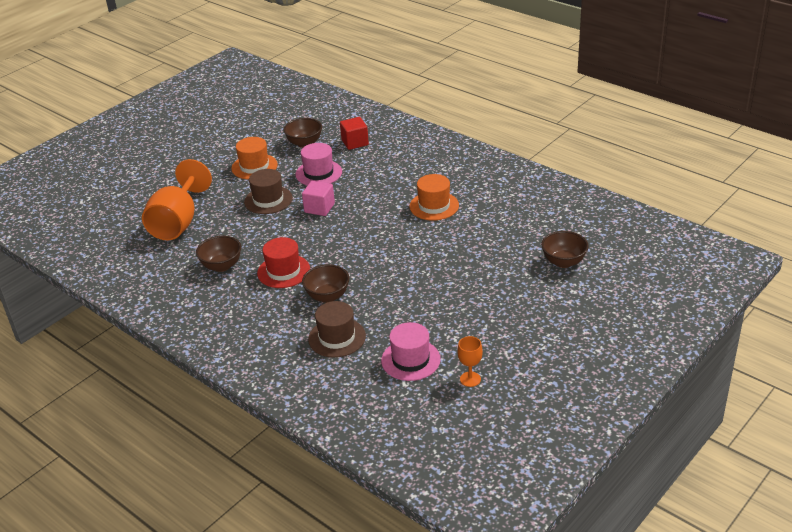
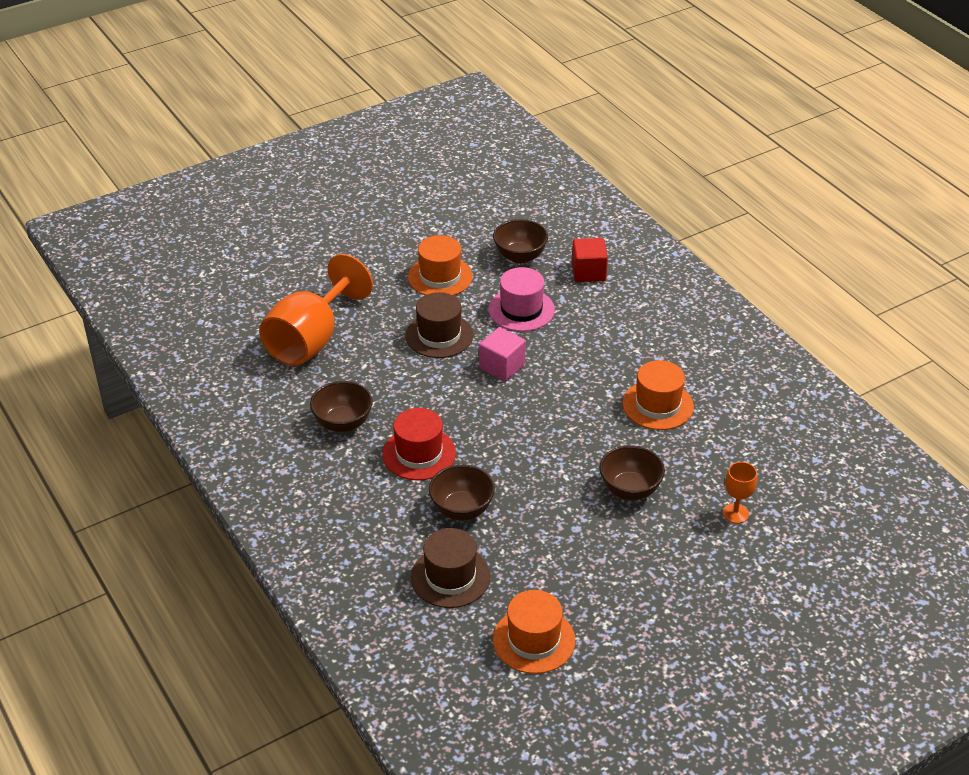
camera: 15 degrees right, 5 degrees up
(410, 360) = (534, 640): pink hat -> orange hat
(470, 379) = (601, 694): orange goblet -> orange goblet (735, 513)
(563, 262) = (803, 546): brown bowl -> brown bowl (630, 489)

